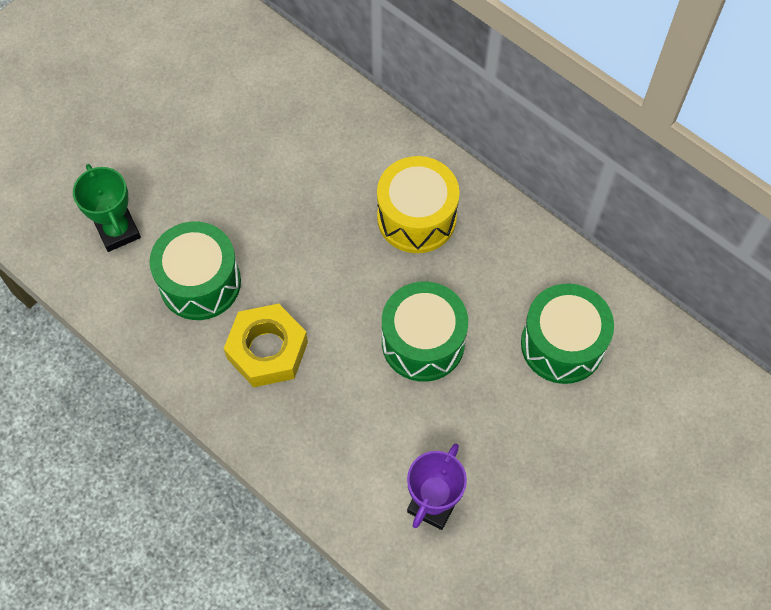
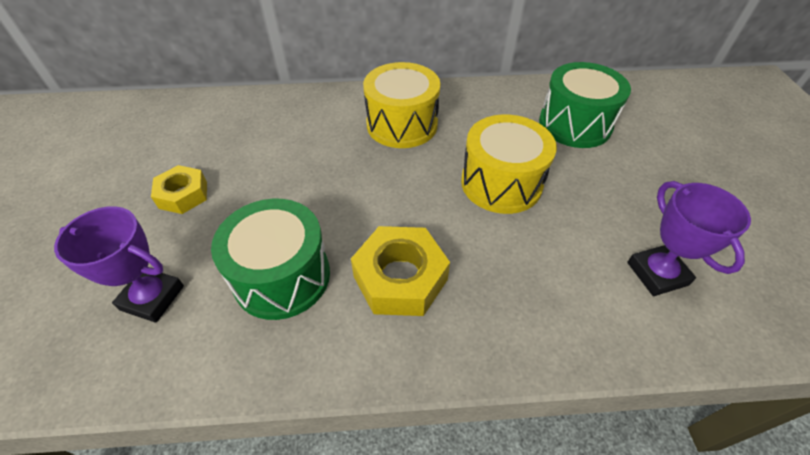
camera: 45 degrees left, 15 degrees down
(118, 231) = (152, 298): green trophy -> purple trophy
(196, 155) = (183, 195): none -> yellow nut
(423, 342) = (501, 183): green drum -> yellow drum

